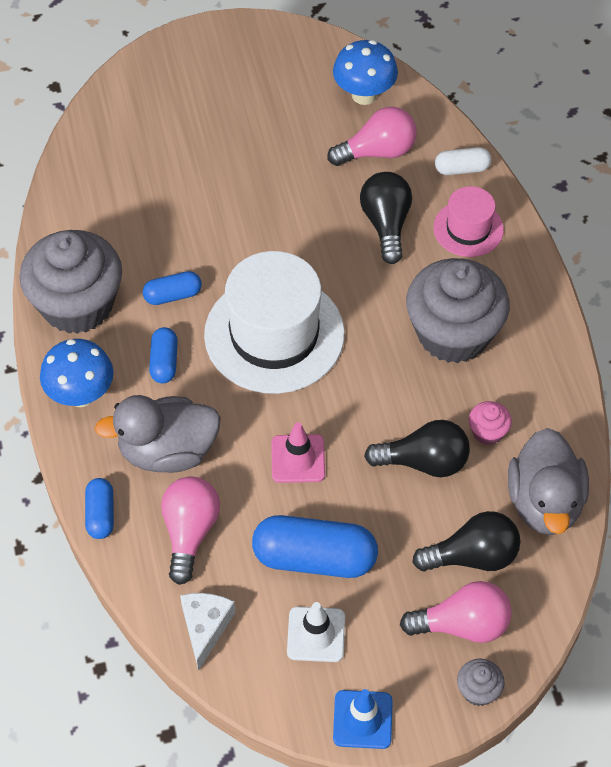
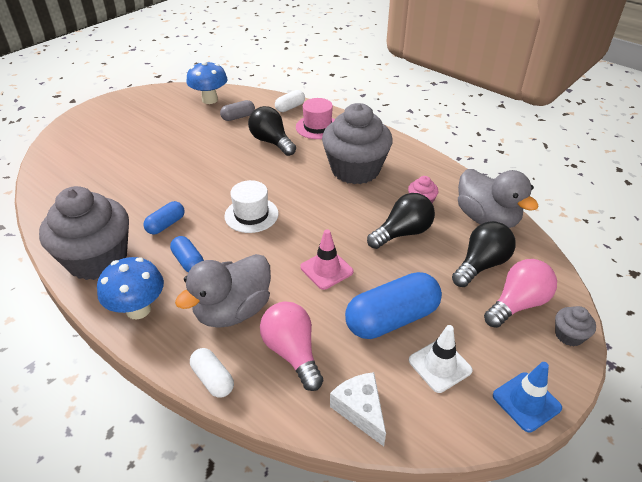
camera: 35 degrees left, 15 degrees down
(100, 514) = (213, 379): blue capsule -> white capsule
(274, 334) = (251, 215): white hat -> white hat, size x0.52
(377, 152) = (238, 117): pink light bulb -> grey capsule

